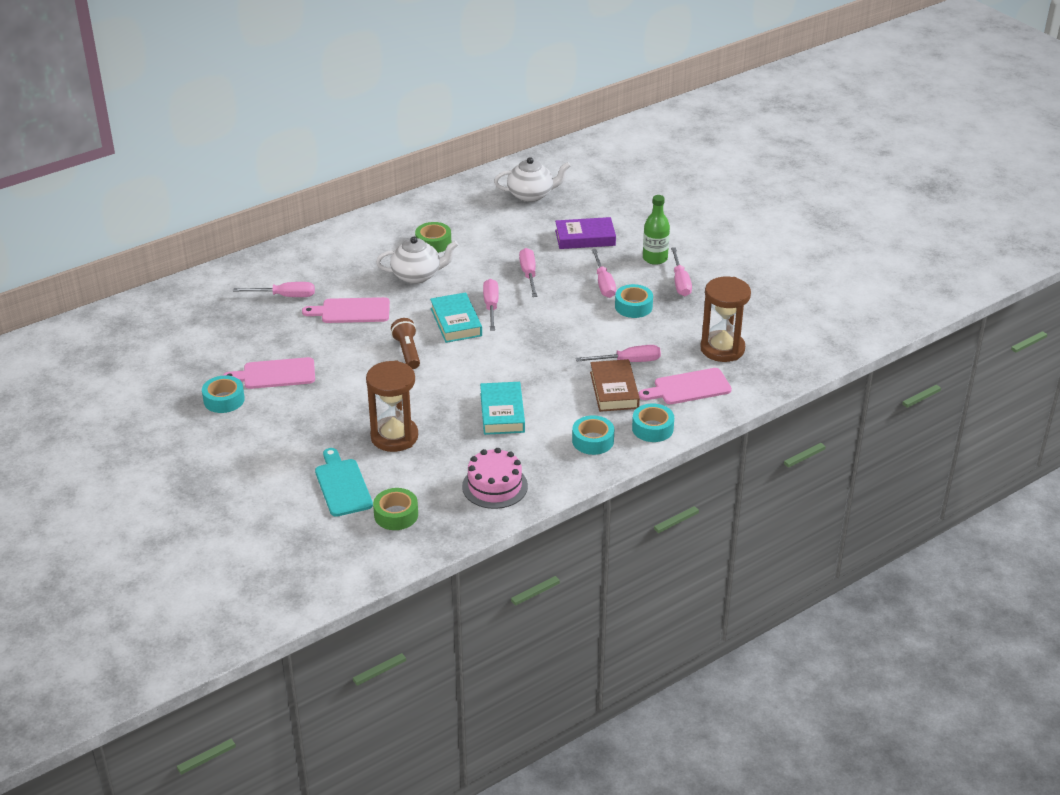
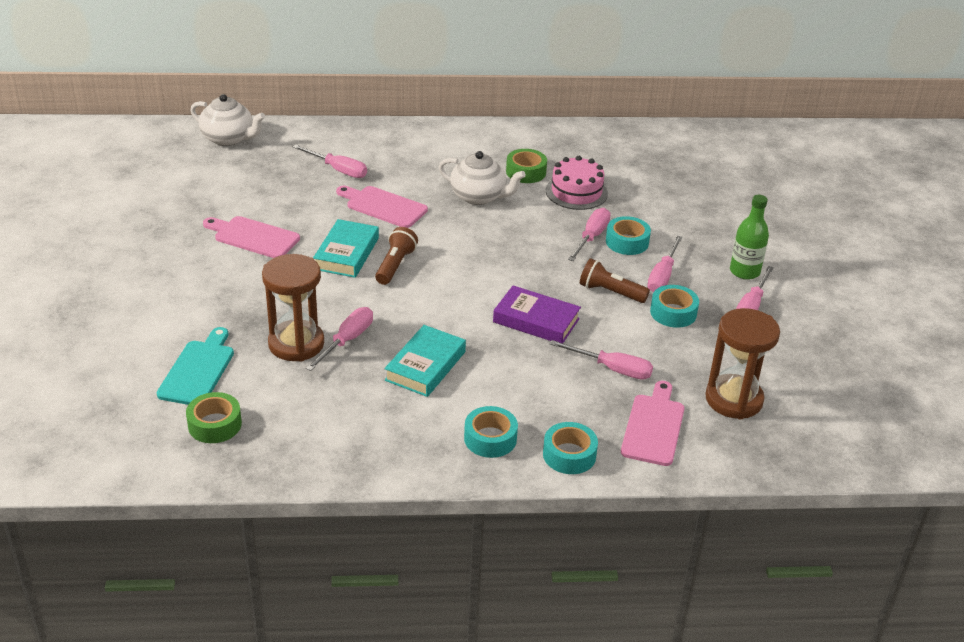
camera: 30 degrees right, 0 degrees up
(224, 400) = (184, 242): turquoise tape -> turquoise tape (627, 242)
(456, 322) = (471, 255): turquoise book -> turquoise book (347, 253)
(491, 306) = (522, 254): pink screwdriver -> pink screwdriver (347, 340)
(495, 486) = (340, 440): pink cake -> pink cake (576, 192)
(531, 195) = (670, 161): white teapot -> white teapot (229, 139)
(579, 309) = (610, 292): none -> brown flashlight
(585, 238) = (686, 223): purple book -> purple book (536, 320)
(614, 390) = (567, 393): brown book -> none
(688, 387) = (653, 426): pink cutting board -> pink cutting board turned 90 degrees clockwise

